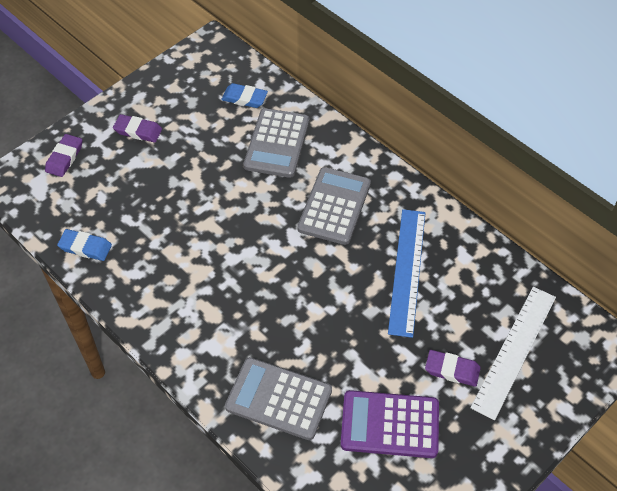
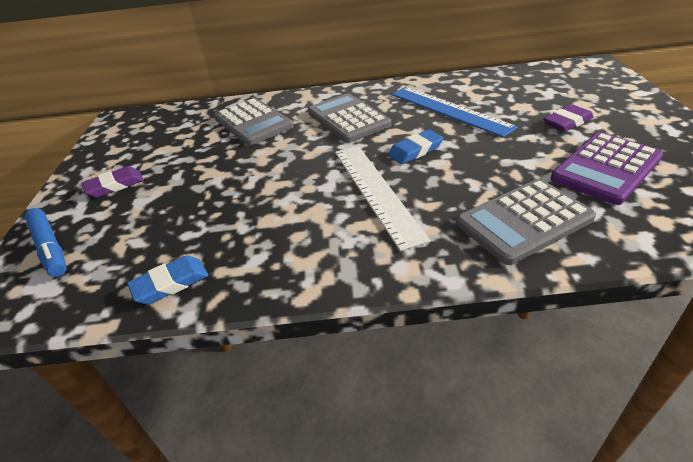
camera: 45 degrees left, 15 degrees down
(64, 158) = (50, 247): purple eraser -> blue marker
(244, 98) = (189, 121): blue eraser -> blue eraser (415, 150)
(514, 350) = (569, 94): white ruler -> white ruler (375, 191)

